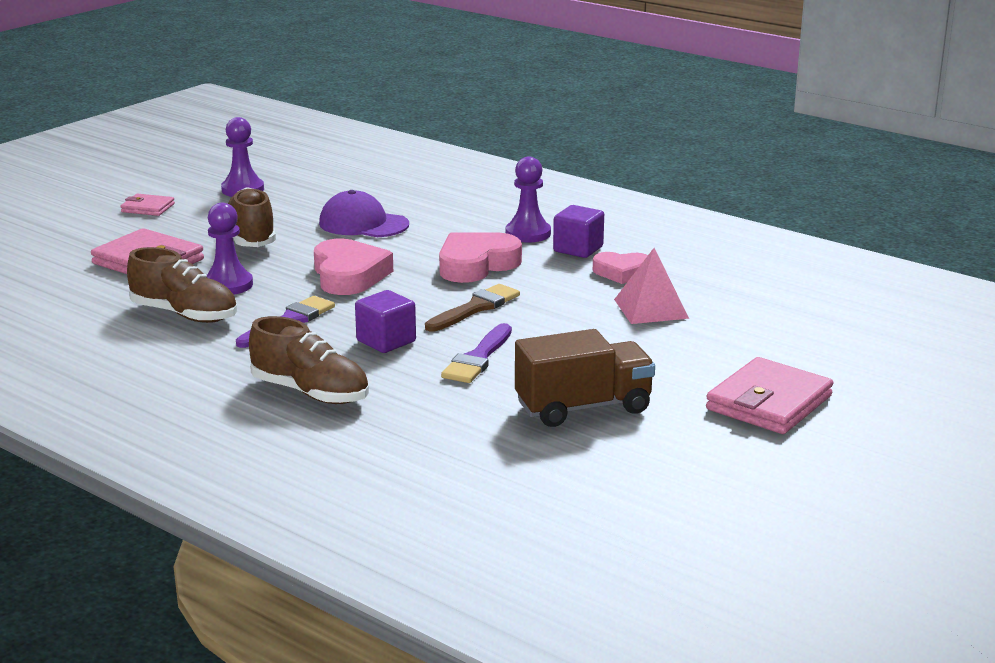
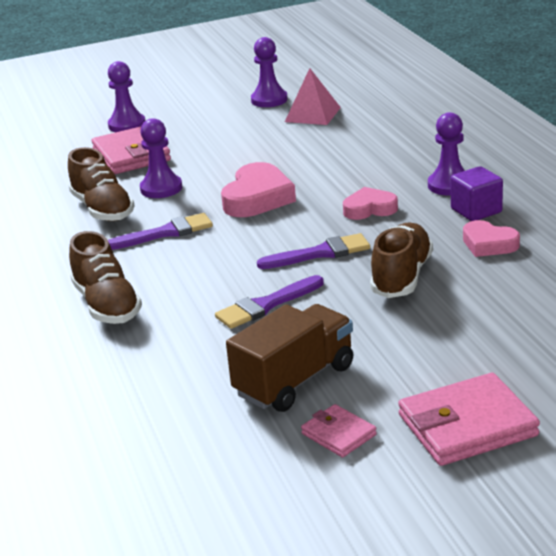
camera: 35 degrees right, 5 degrees up
(101, 235) = (127, 125): none -> purple pawn
(148, 208) = (184, 106): pink wallet -> pink wallet (338, 434)
(251, 237) = (226, 146): brown shoe -> brown shoe (402, 276)
(363, 224) = (323, 149): purple cap -> none
(386, 341) = (214, 269): purple cube -> none
(475, 308) = (320, 253): brown brush -> purple brush
(476, 265) = (369, 209): pink heart -> pink heart, size x0.63
(583, 407) = (295, 381): brown truck -> brown truck turned 60 degrees counterclockwise
(651, 308) = (471, 290): pink pyramid -> pink pyramid (312, 114)

